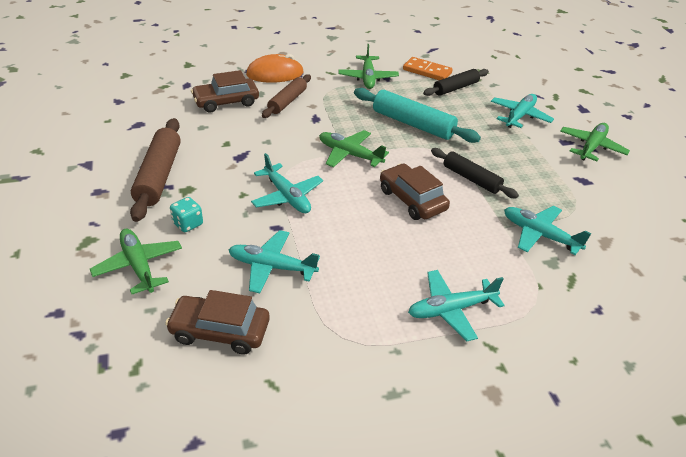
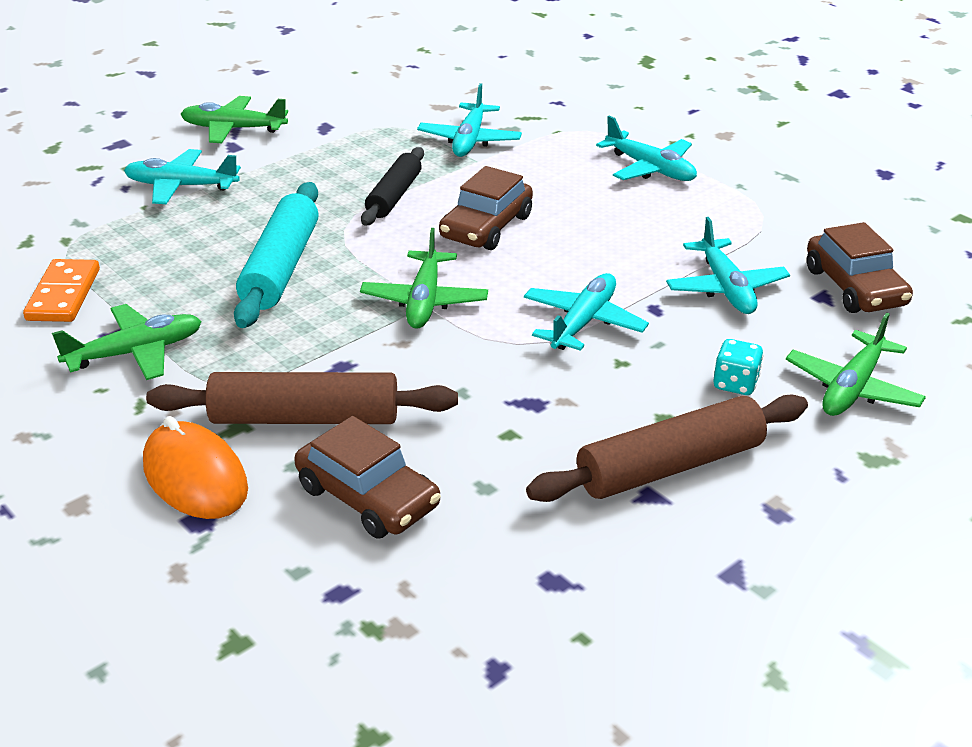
camera: 115 degrees left, 5 degrees down
(287, 101) = (305, 418): brown rolling pin -> brown rolling pin, size x1.52
(455, 88) = (118, 254): black rolling pin -> none

